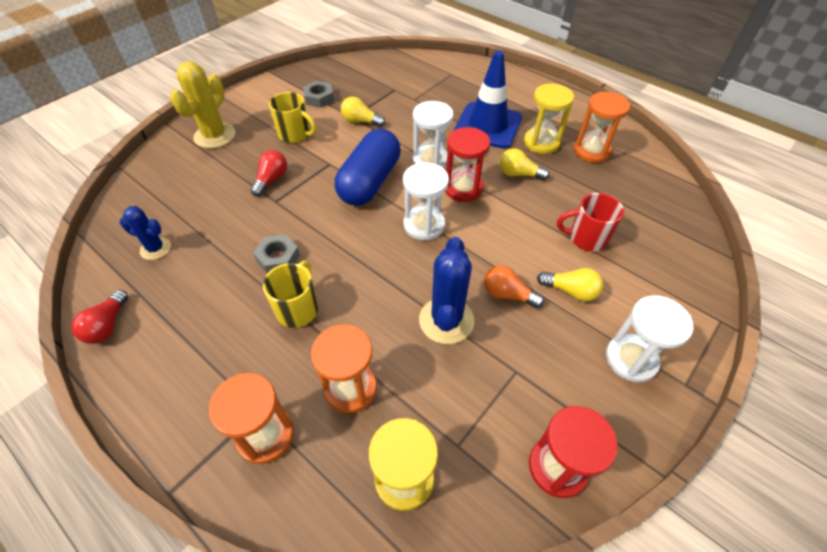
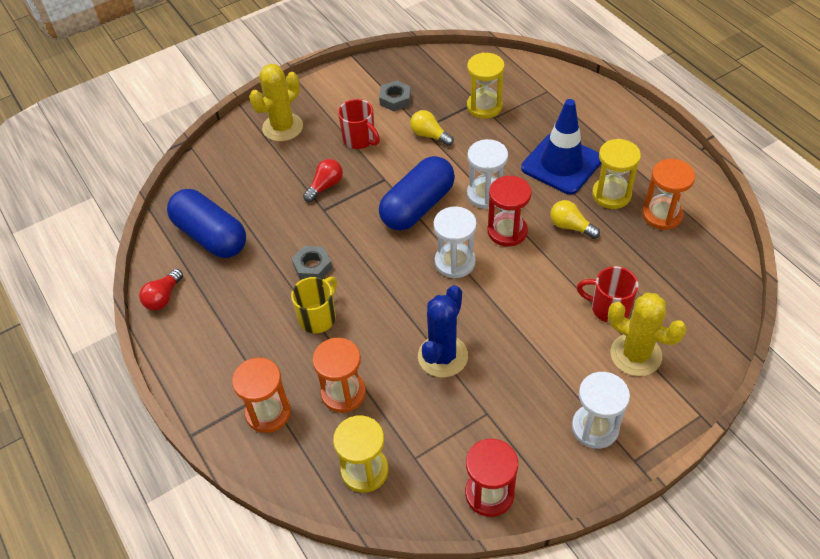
camera: 20 degrees right, 0 degrees up
(155, 248) = (210, 236): blue cactus -> blue capsule
(295, 134) = (360, 139): yellow mug -> red mug
(402, 92) = (484, 106): none -> yellow hourglass
(507, 294) = (507, 345): orange light bulb -> none
(570, 291) = (568, 355): yellow light bulb -> none
(632, 276) = (635, 355): none -> yellow cactus

